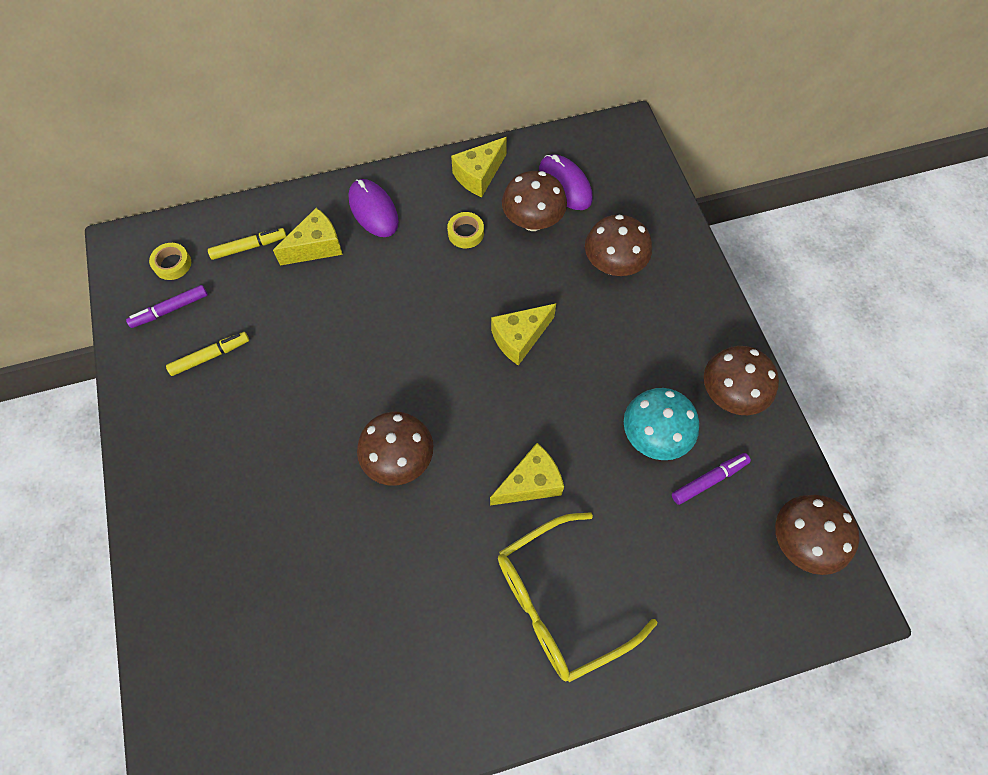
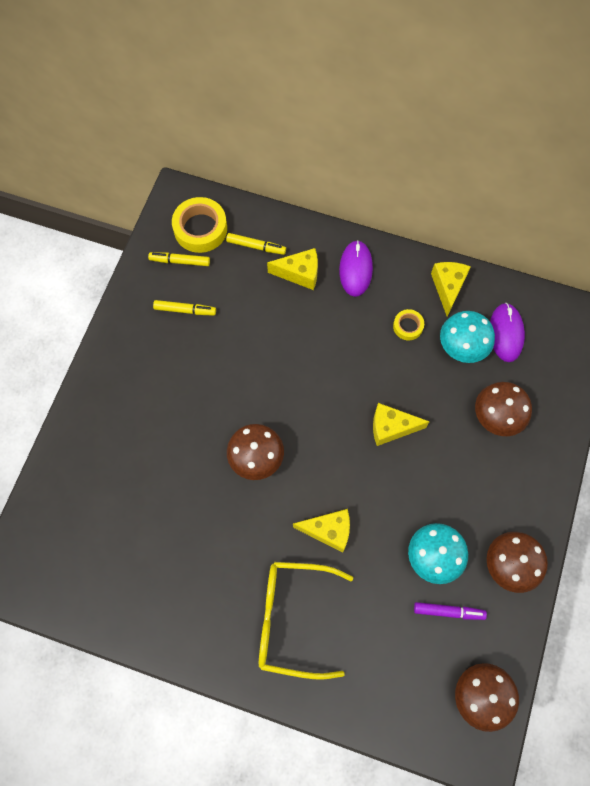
camera: 35 degrees right, 5 degrees up
(170, 310) = (180, 261): purple marker -> yellow marker
(172, 264) = (200, 229): yellow tape -> yellow tape, size x1.87
(479, 175) = (448, 287): yellow cheese -> yellow cheese turned 105 degrees clockwise
(532, 221) = (462, 347): brown mushroom -> turquoise mushroom

